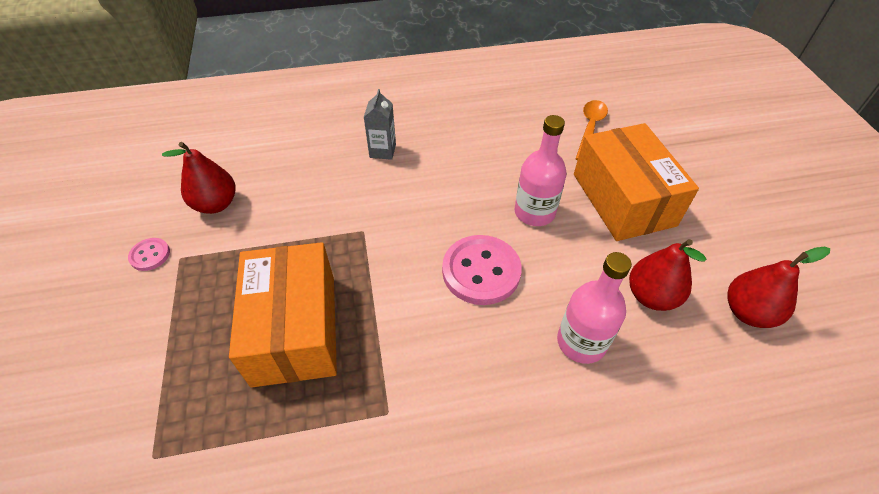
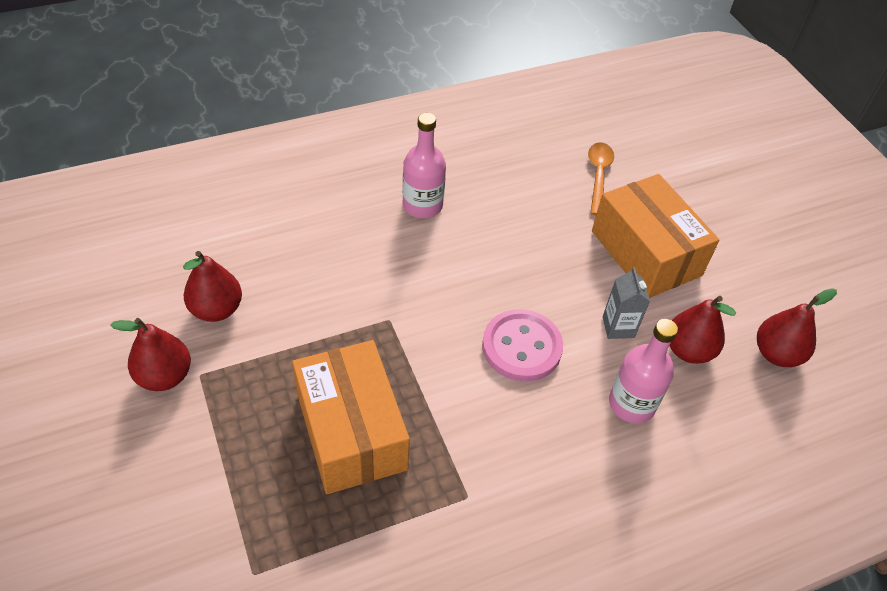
camera: 15 degrees left, 0 degrees up
(150, 255) = (164, 376): pink button -> red pear
(382, 151) = (383, 225): grey carton -> grey carton (618, 327)
(534, 212) = (561, 278): pink bottle -> pink bottle (422, 205)

